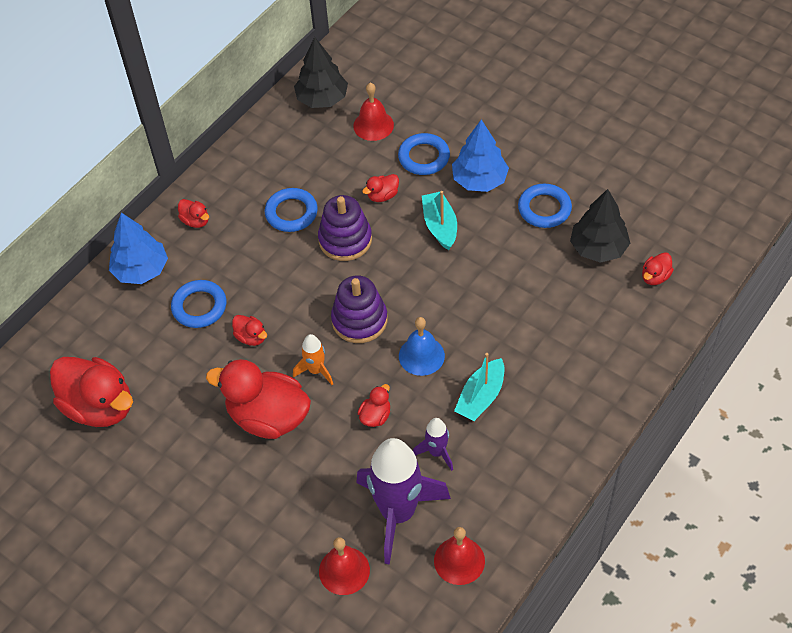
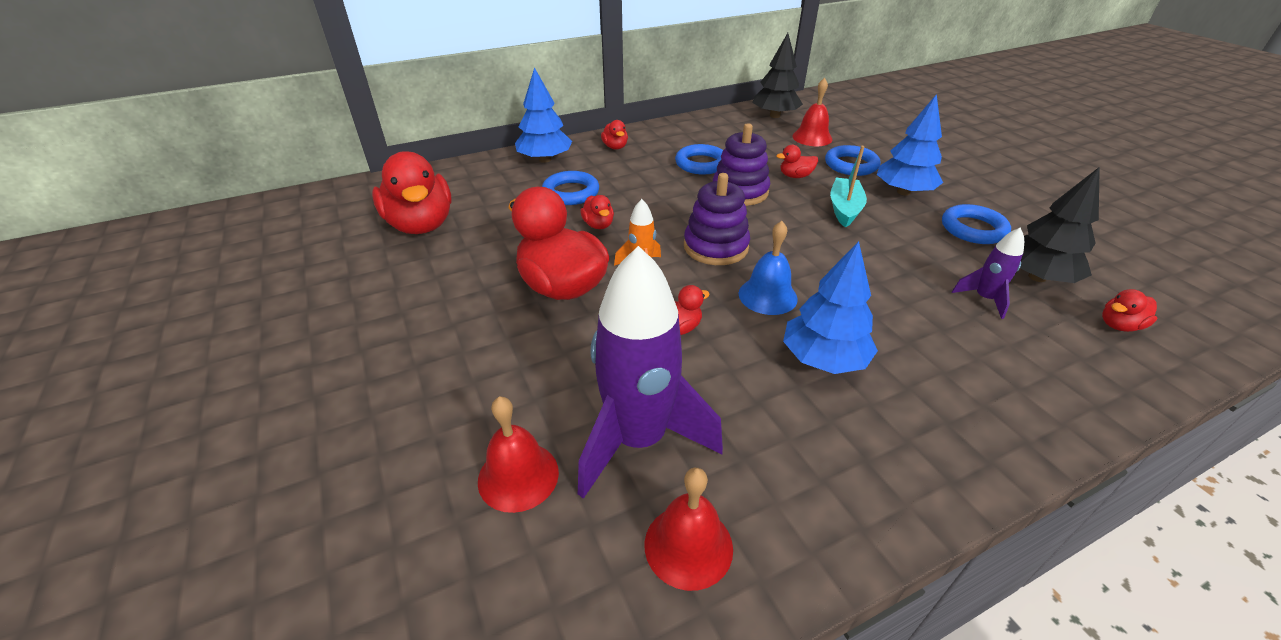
camera: 25 degrees right, 15 degrees down
(437, 452) = (733, 393): purple rocket -> purple rocket (984, 299)
(481, 397) = (823, 359): turquoise boat -> blue tree

